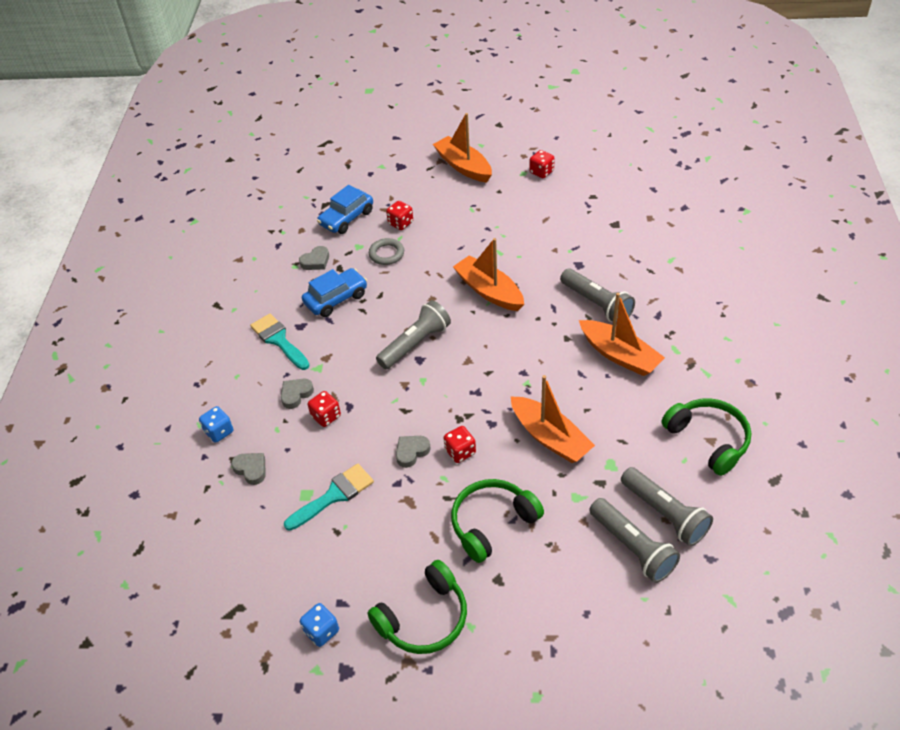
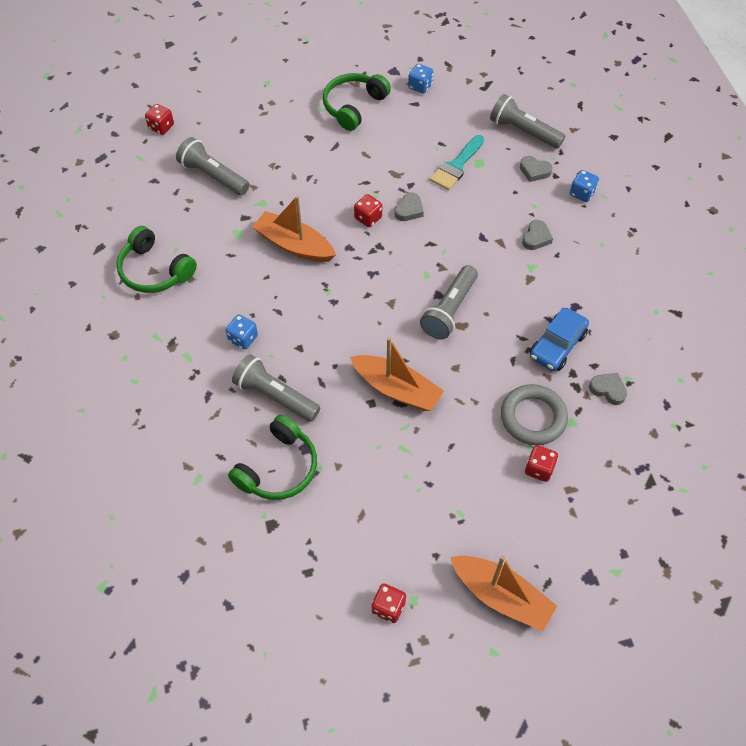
camera: 160 degrees right, 10 degrees up
(279, 340) = (586, 287): turquoise brush -> none
(316, 261) = (608, 390): grey heart -> grey heart turned 90 degrees clockwise
(326, 416) = (497, 224): red dice -> red dice (161, 127)
(346, 218) = (610, 463): blue car -> none
(386, 254) = (533, 417): grey ring -> grey ring, size x1.55
(492, 523) = (324, 171): green headphones -> green headphones (278, 468)
(619, 355) = (243, 338): orange boat -> blue dice
(665, 514) = (190, 204): grey flashlight -> grey flashlight (523, 131)

